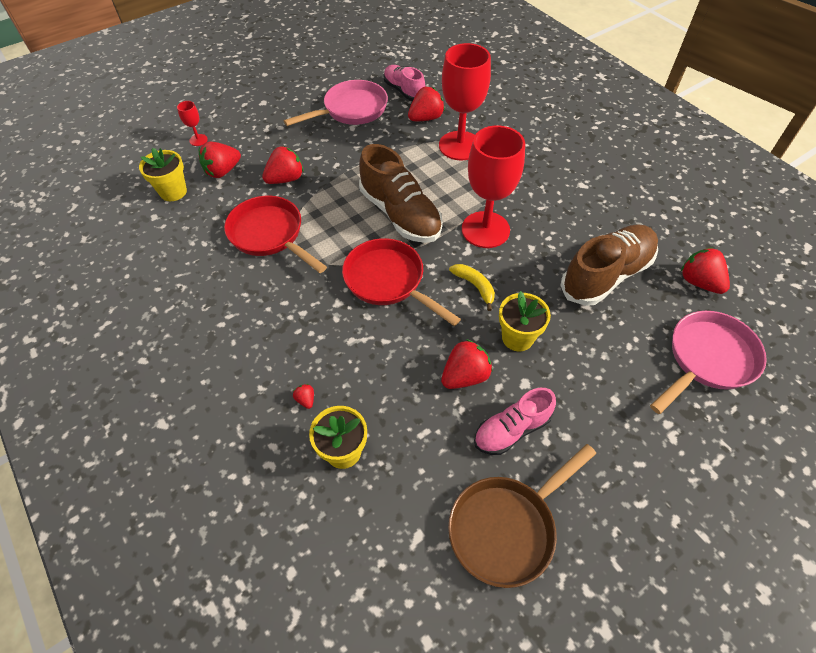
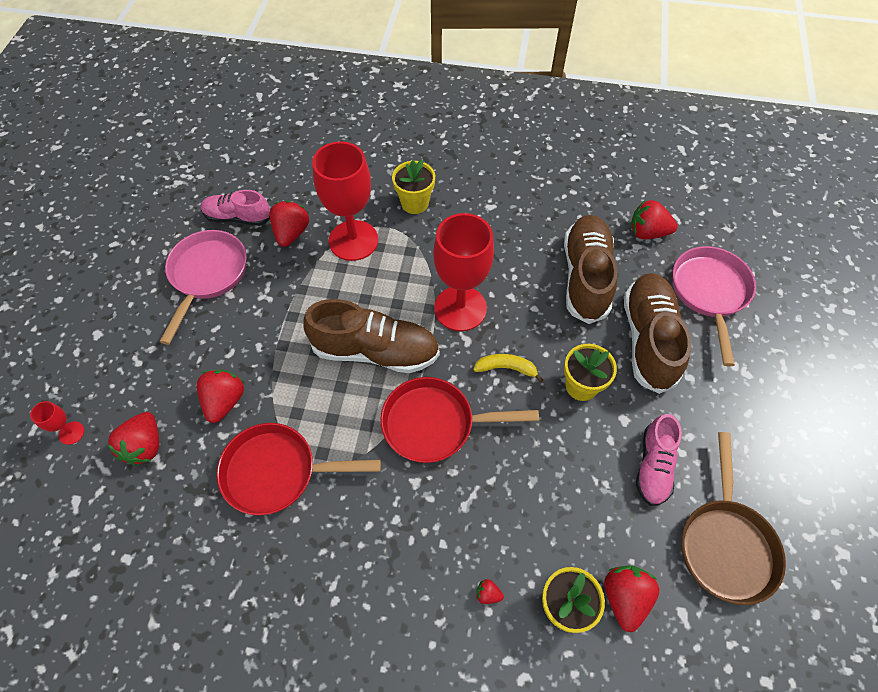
camera: 45 degrees left, 5 degrees up
(173, 192) = (115, 513): yellow flower pot -> yellow flower pot (415, 203)
(465, 376) = (579, 453): red strawberry -> red strawberry (624, 597)
(610, 349) = (648, 339): none -> brown shoe

